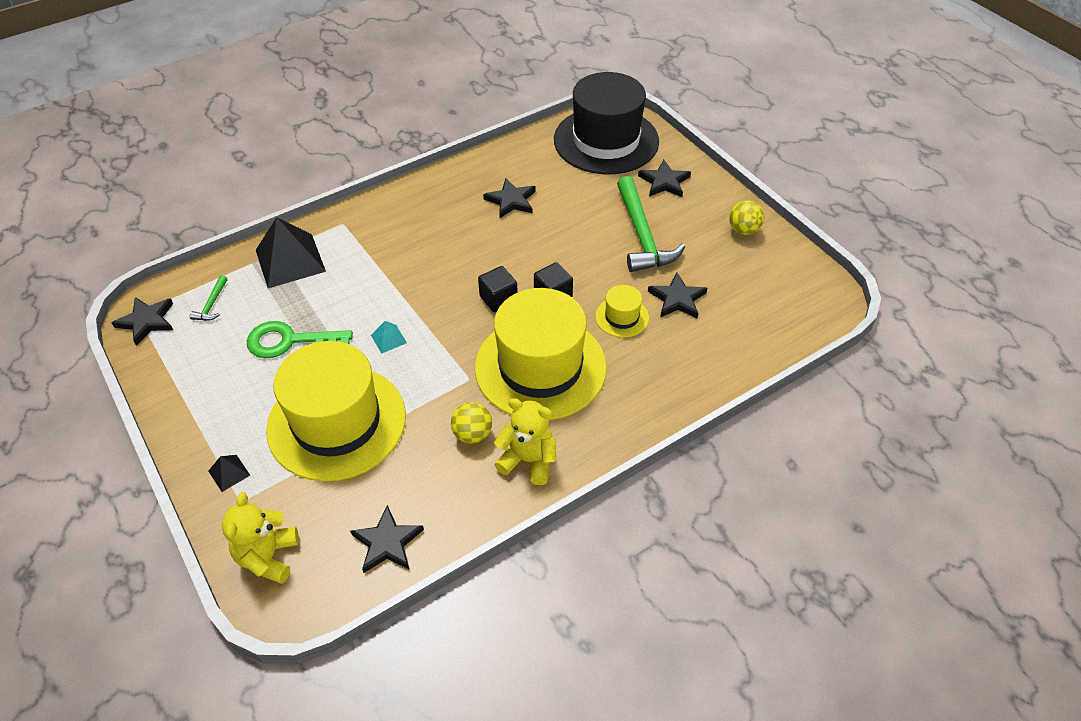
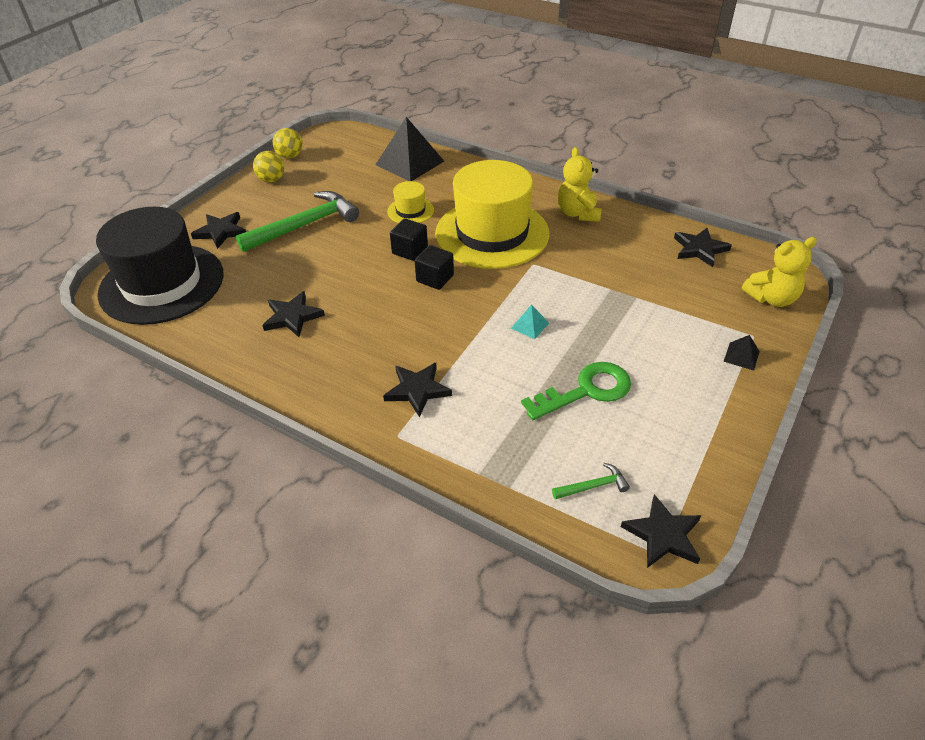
camera: 115 degrees left, 5 degrees down
(290, 260) = (483, 452): black pyramid -> black pyramid (410, 163)
(290, 341) = (586, 391): green key -> green key turned 90 degrees counterclockwise
(336, 422) = (637, 317): yellow hat -> none
(472, 434) = (581, 244): yellow ball -> yellow ball (290, 156)
(677, 299) = (373, 191): black star -> black star (417, 390)

